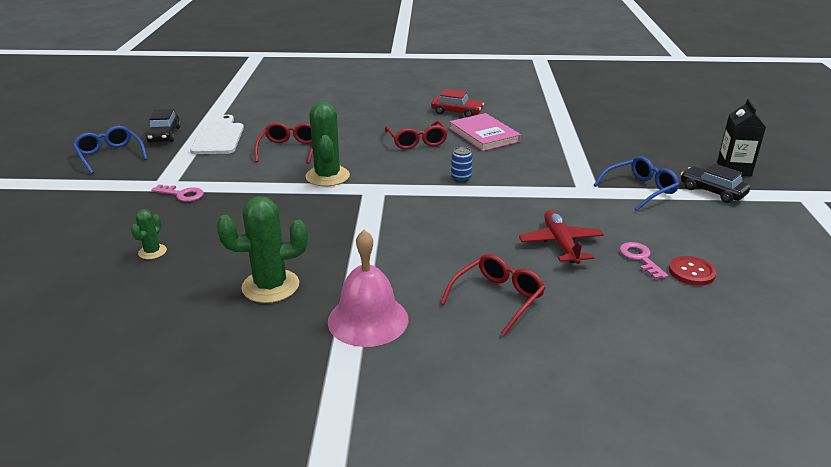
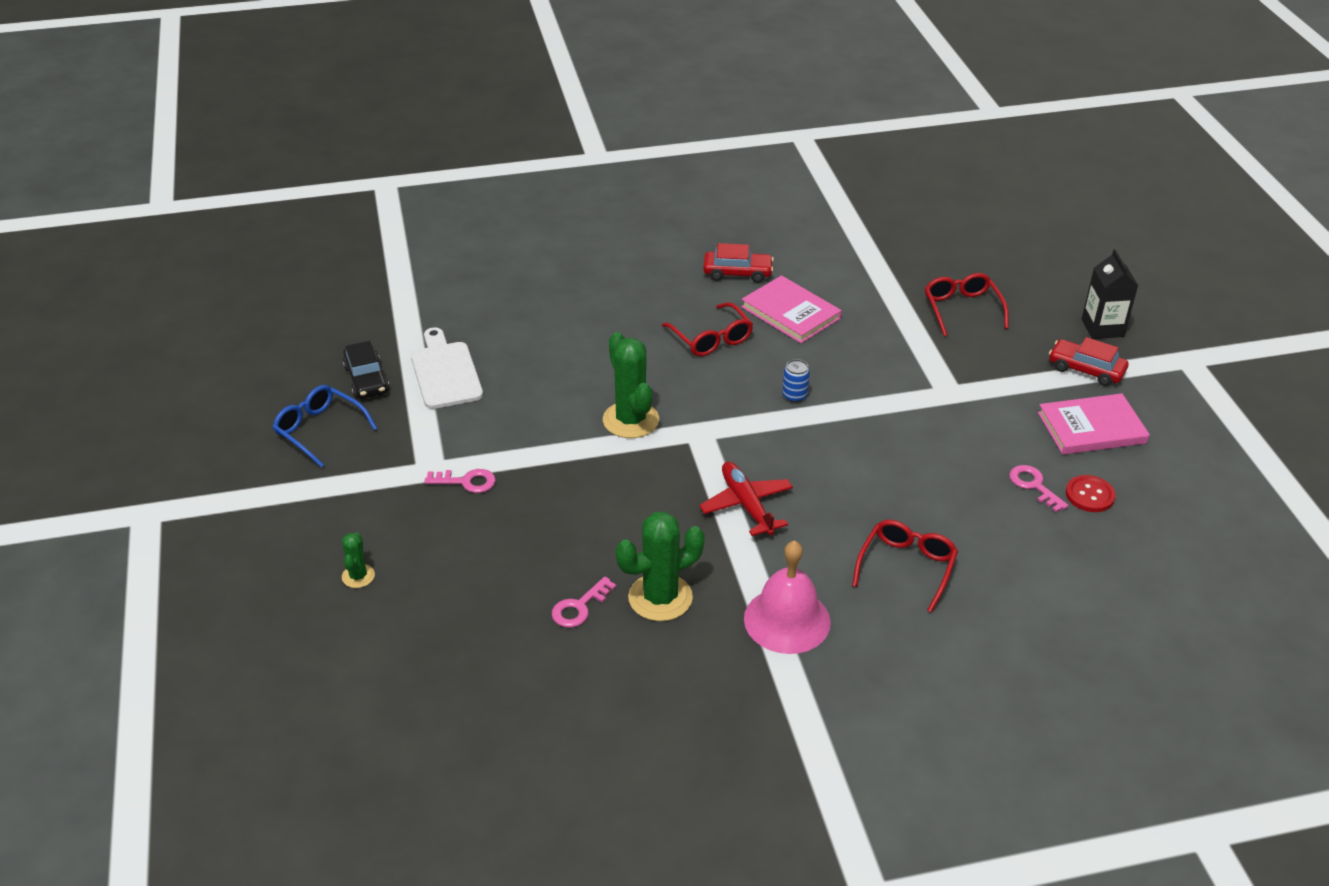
camera: 15 degrees left, 10 degrees up
(152, 252) = (494, 576): green cactus -> green cactus (358, 576)
(200, 282) = (579, 607): none -> pink key
(289, 149) = (554, 380): red glasses -> red glasses (962, 309)
(561, 244) = (945, 480): red plane -> red plane (747, 505)
(640, 190) = (1006, 380): blue glasses -> none
(707, 227) = (1091, 428): none -> pink book
(712, 191) = (1086, 369): black car -> red car

